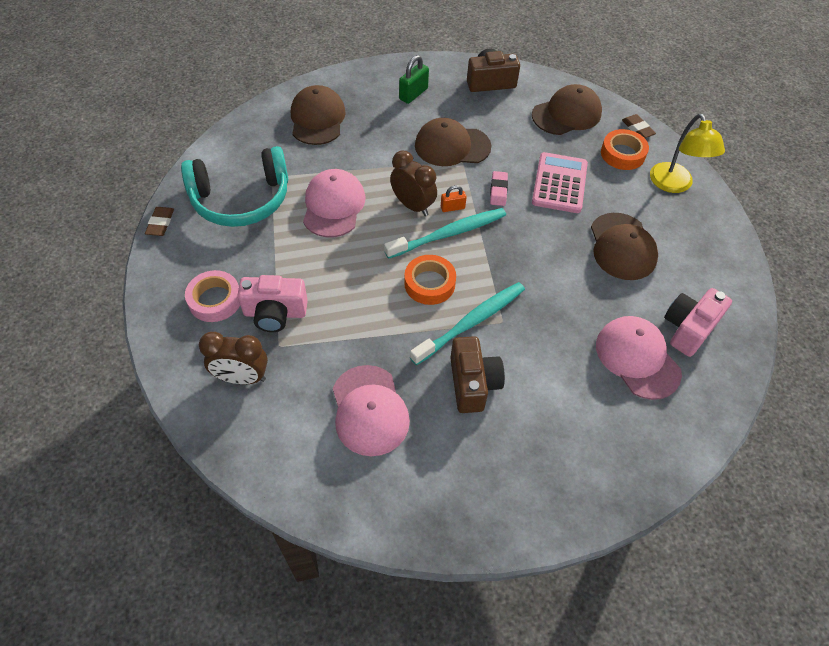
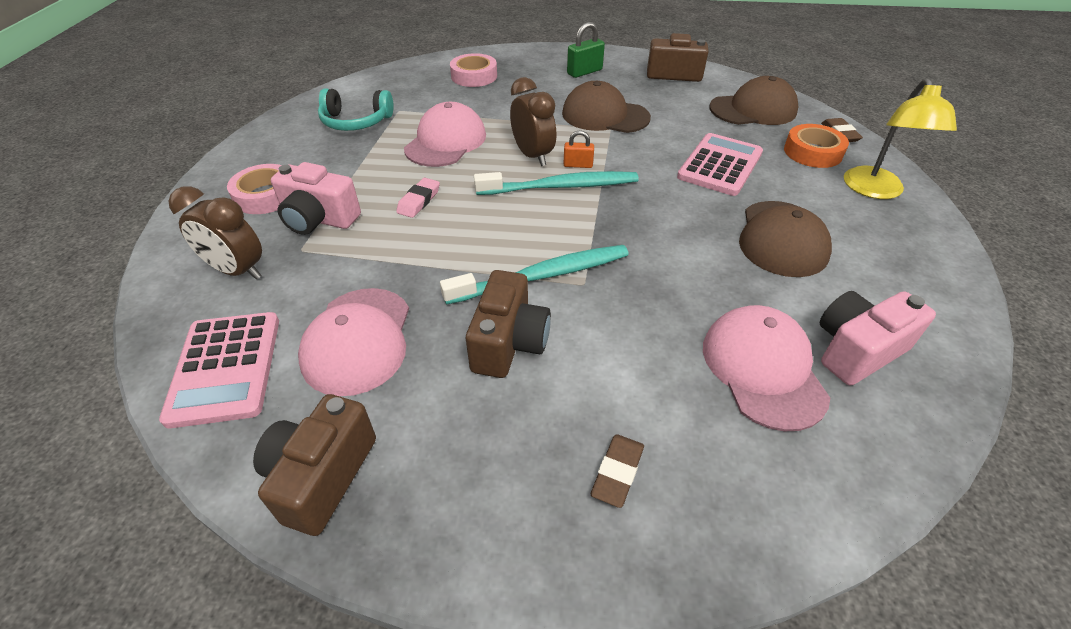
camera: 20 degrees right, 10 degrees down
(160, 223) = (264, 127): brown eraser -> brown eraser (617, 472)
(241, 199) = (356, 122): turquoise headphones -> turquoise headphones, size x0.63
(290, 458) = (226, 368): none -> pink calculator
(317, 119) = (474, 76): brown cap -> pink tape
(403, 510) = (322, 476): none -> brown camera
(429, 283) = (512, 227): orange tape -> none
(498, 191) = (640, 159): pink eraser -> pink eraser (419, 201)

